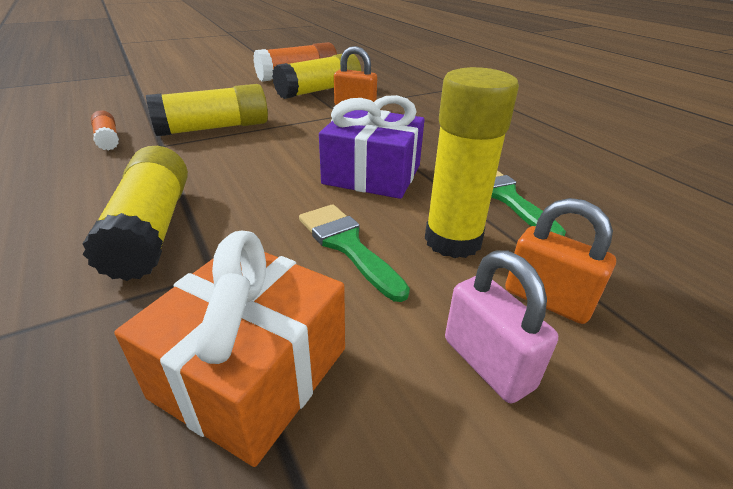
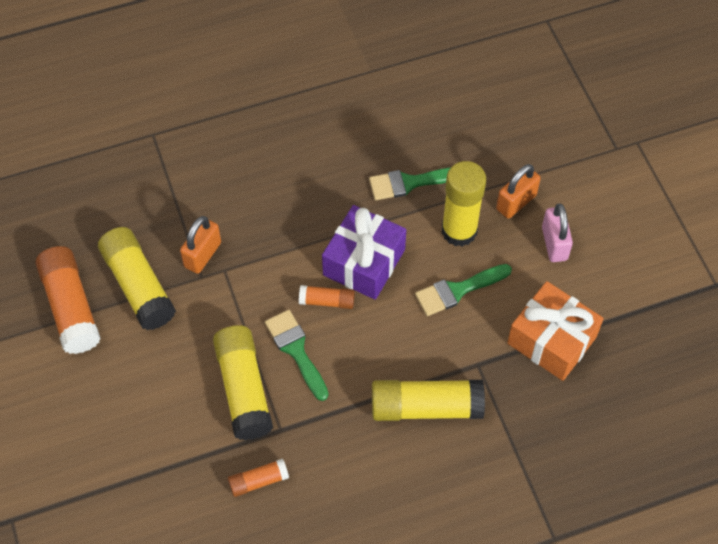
camera: 80 degrees left, 25 degrees up
(254, 147) = (296, 350): none -> green brush
(315, 158) = (327, 301): none -> orange glue stick
(487, 363) = (554, 243): pink padlock -> pink padlock turned 75 degrees counterclockwise

